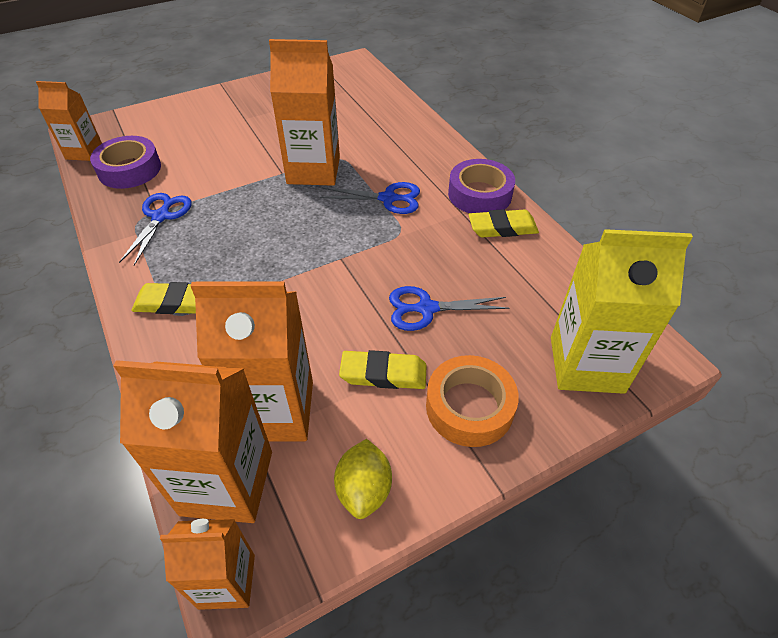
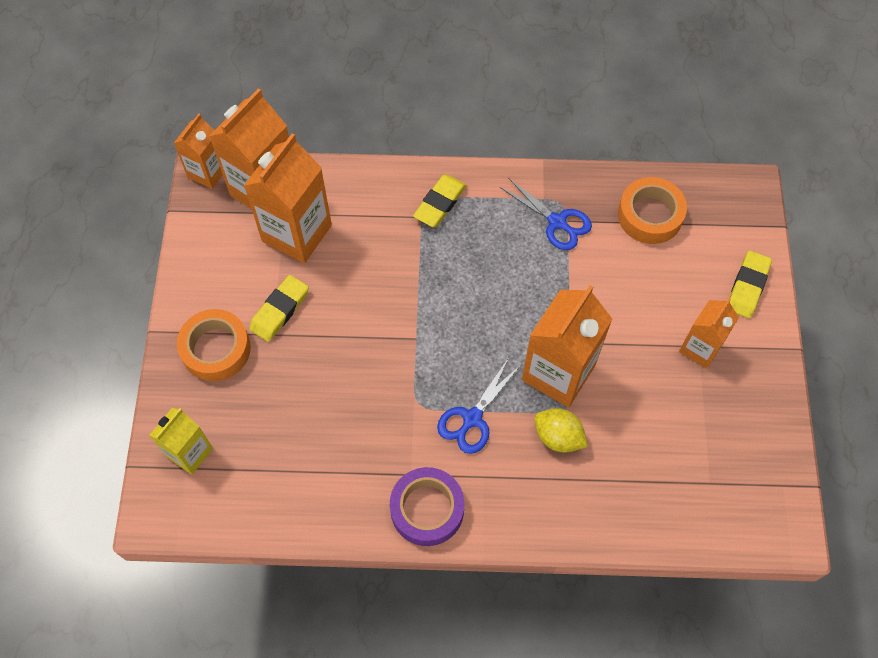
camera: 120 degrees right, 15 degrees up
(84, 152) = (703, 185): orange carton -> orange carton (700, 348)
(129, 169) = (650, 215): purple tape -> orange tape
(364, 489) = (208, 258): yellow lemon -> yellow lemon (558, 437)
(427, 309) = (317, 373): blue scissors -> none
(502, 228) = (367, 497): yellow eraser -> yellow eraser (747, 286)
(586, 364) = (190, 452): yellow carton -> yellow carton, size x0.59

